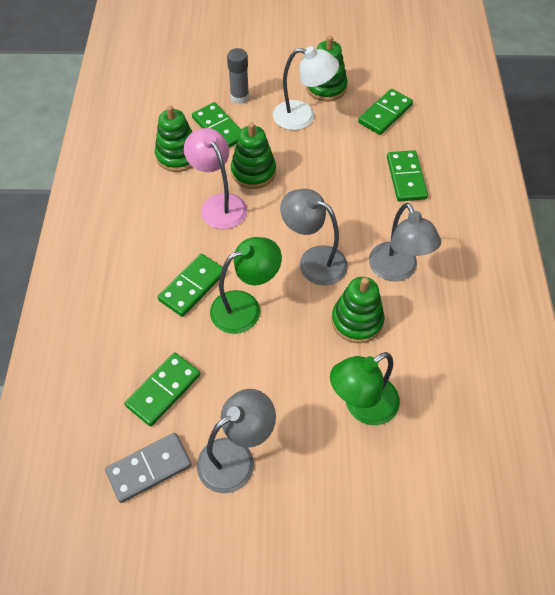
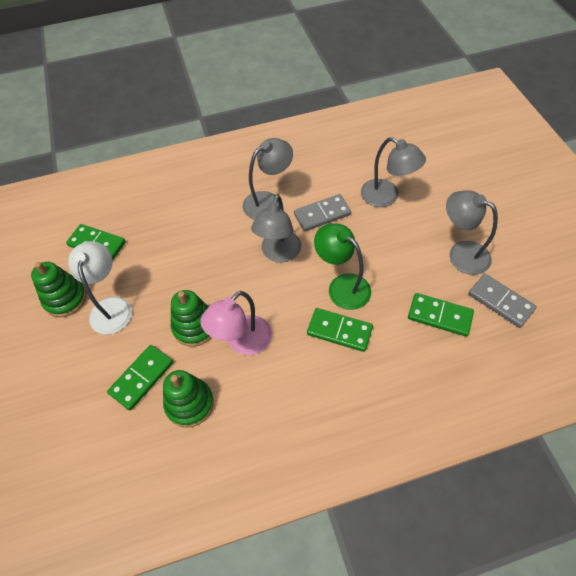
camera: 105 degrees left, 0 degrees up
(239, 97) = (90, 374): grey glue stick -> none
(357, 321) = (322, 214): green stacking toy -> grey domino
(362, 406) = (386, 197): green lamp -> grey lamp
(406, 178) = (172, 214): green domino -> none

